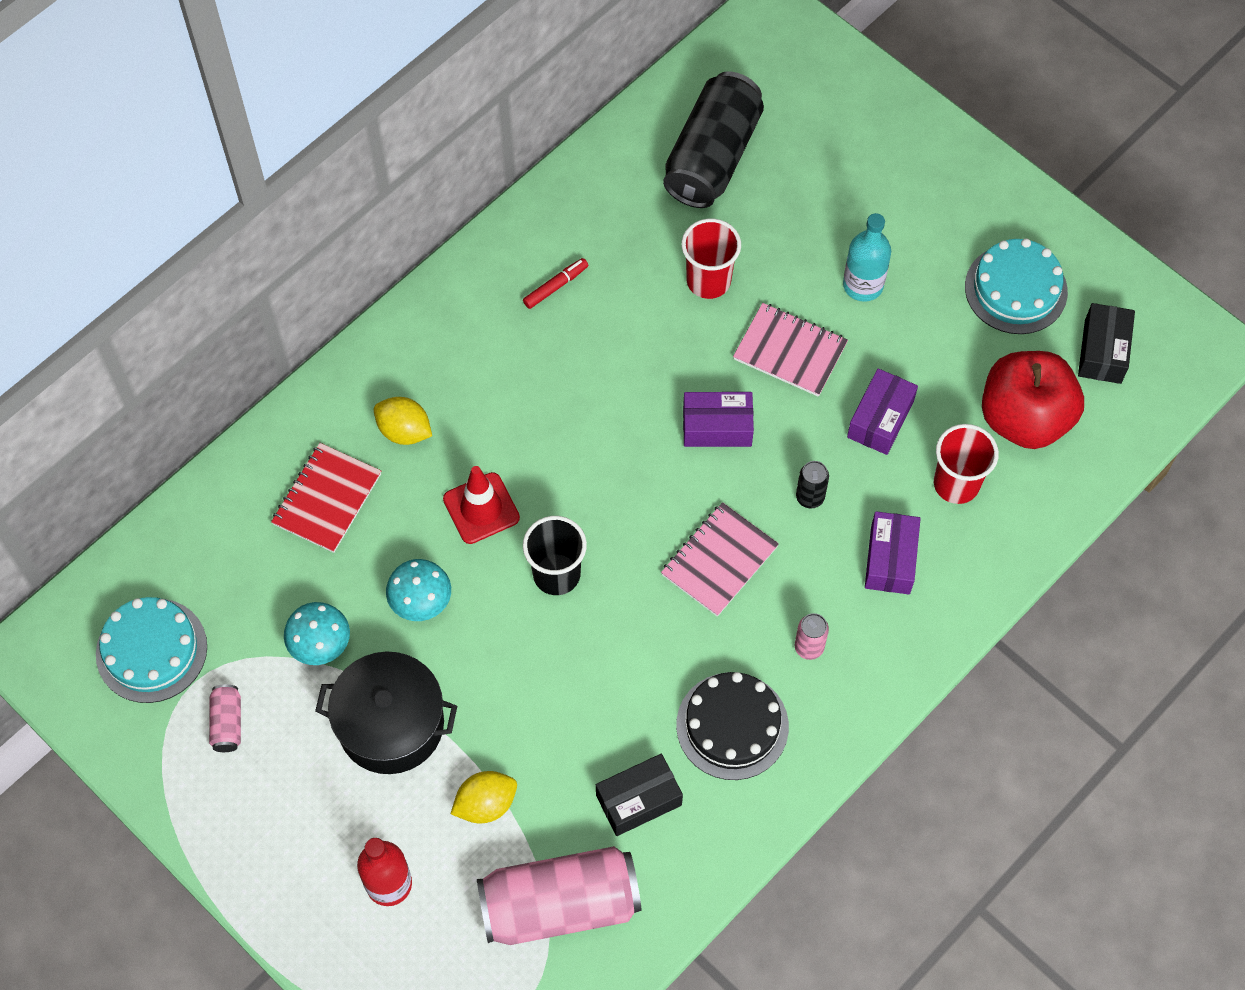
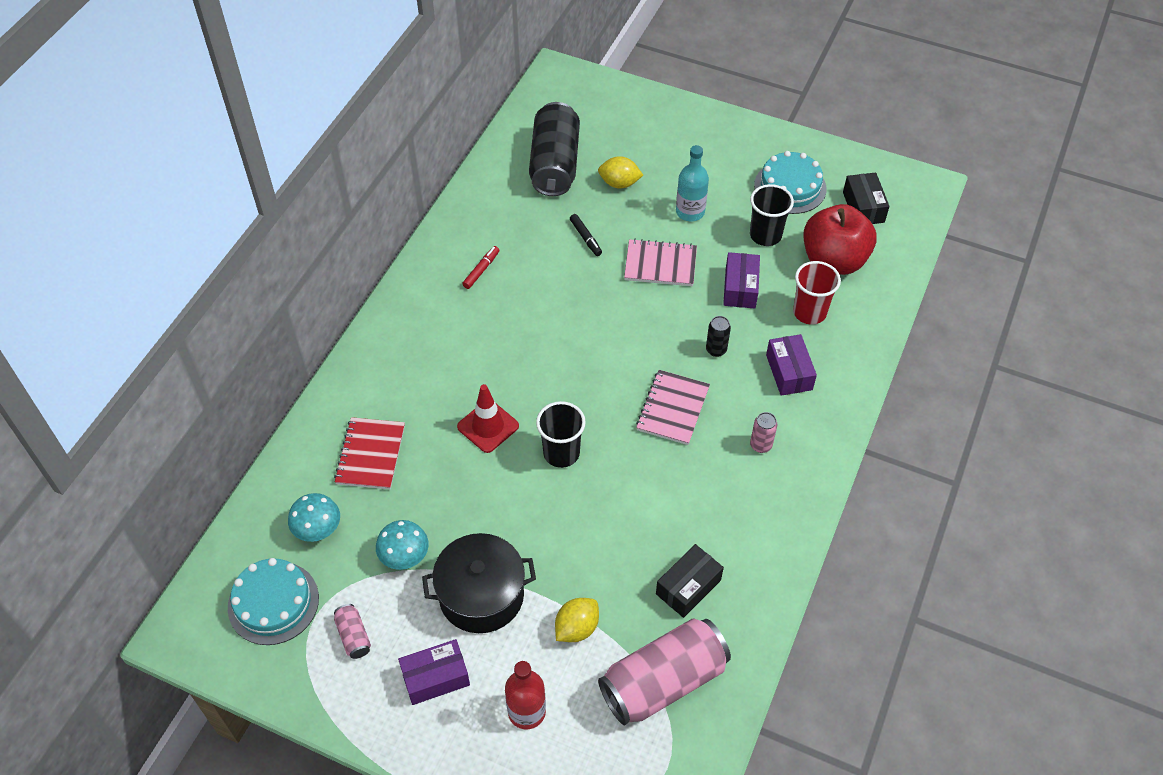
camera: 20 degrees left, 10 degrees down
(404, 431) = (410, 392): yellow lemon -> yellow lemon (619, 183)
(421, 601) = (469, 502): turquoise mushroom -> turquoise mushroom (317, 529)
(708, 281) = (585, 238): red cup -> black marker
(717, 427) = (632, 325): purple box -> purple box (435, 677)
(732, 726) = (732, 514): black cake -> none
(949, 352) = (765, 235): none -> black cup

